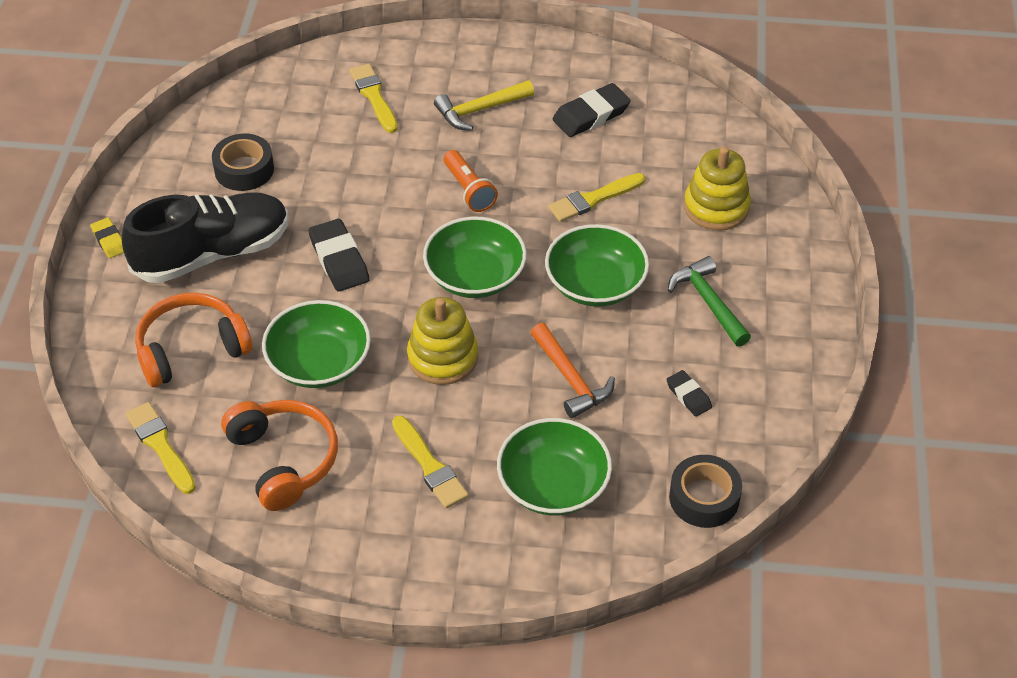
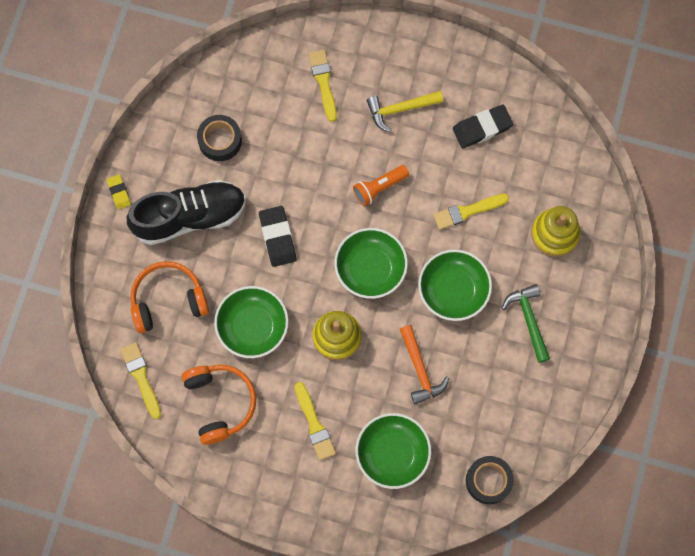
camera: 10 degrees right, 25 degrees up
(469, 190) = (379, 188): orange flashlight -> orange flashlight turned 75 degrees clockwise
(688, 396) = (497, 397): black eraser -> none

